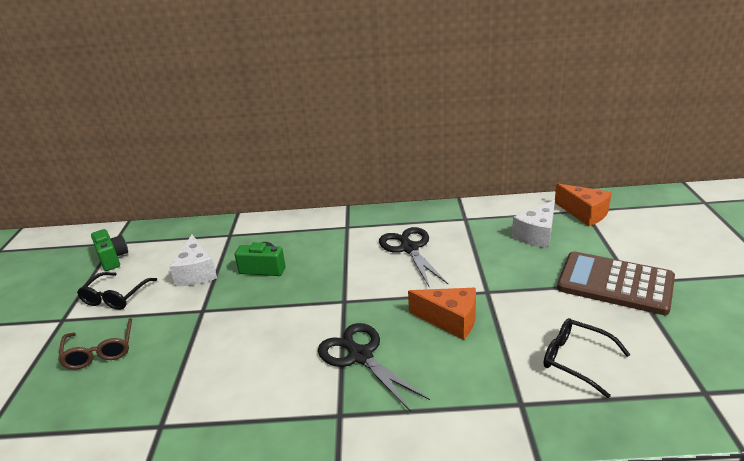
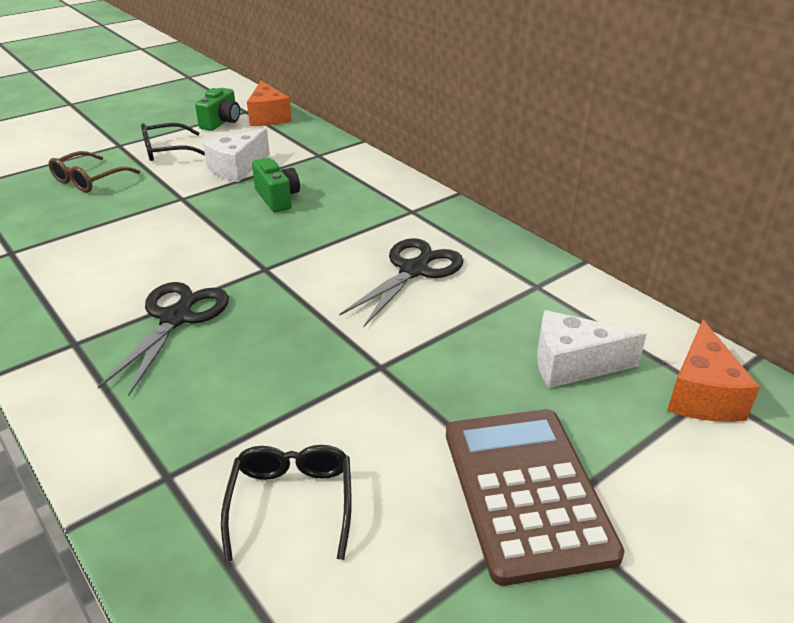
camera: 50 degrees right, 5 degrees up
(450, 320) = (291, 358): orange cheese -> orange cheese (268, 117)

